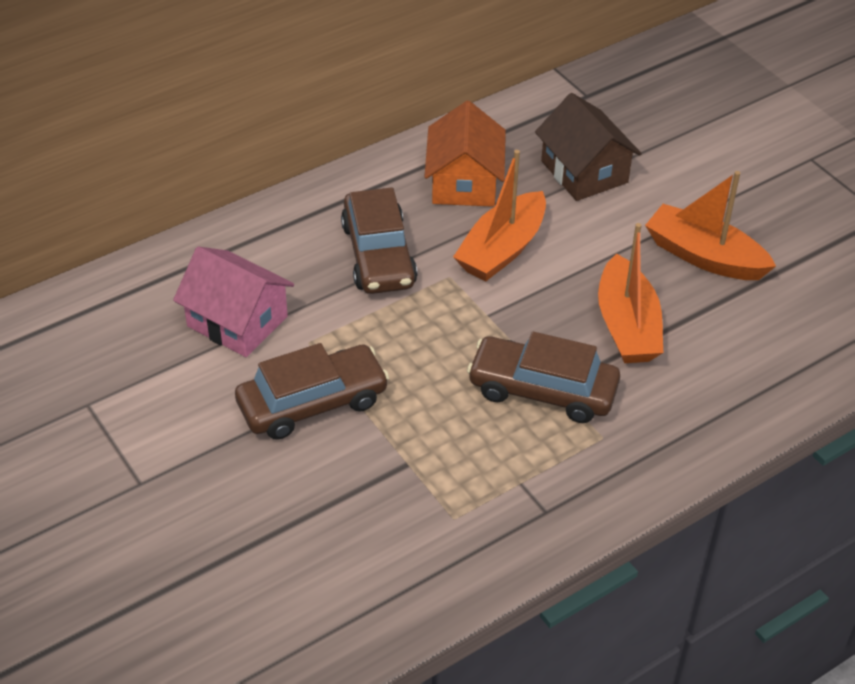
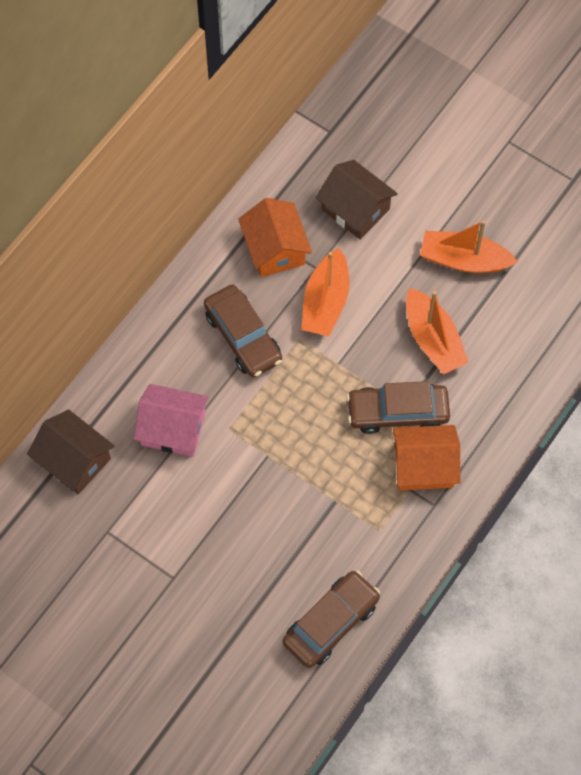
camera: 20 degrees left, 20 degrees up
(94, 317) = (74, 460): none -> brown house
(312, 403) = (254, 476): brown car -> brown car (331, 623)
(552, 461) = (424, 466): none -> orange house

